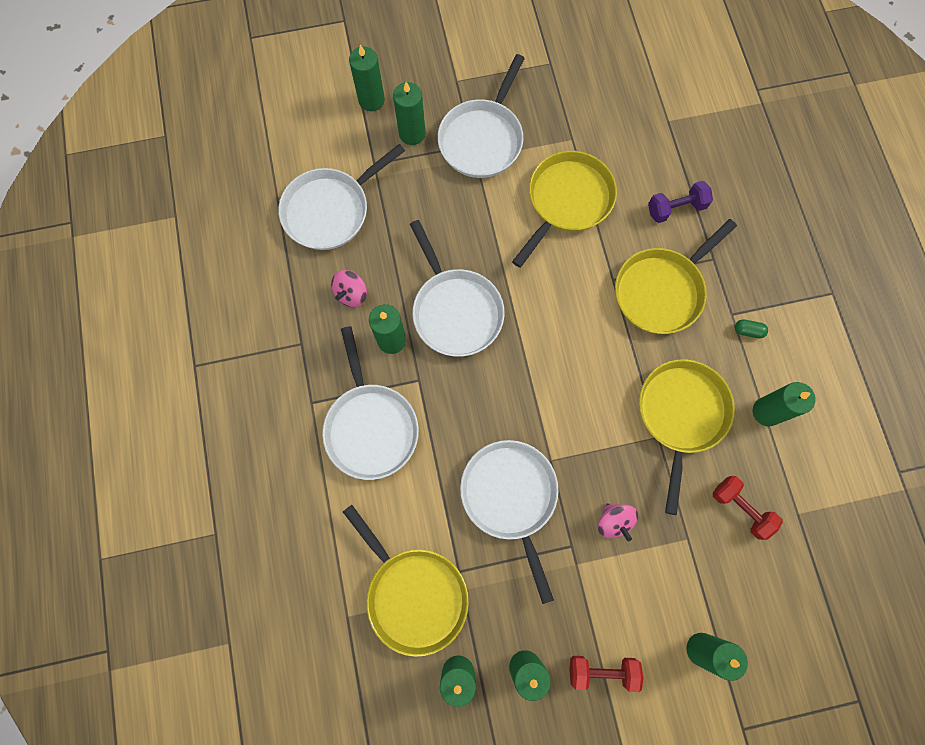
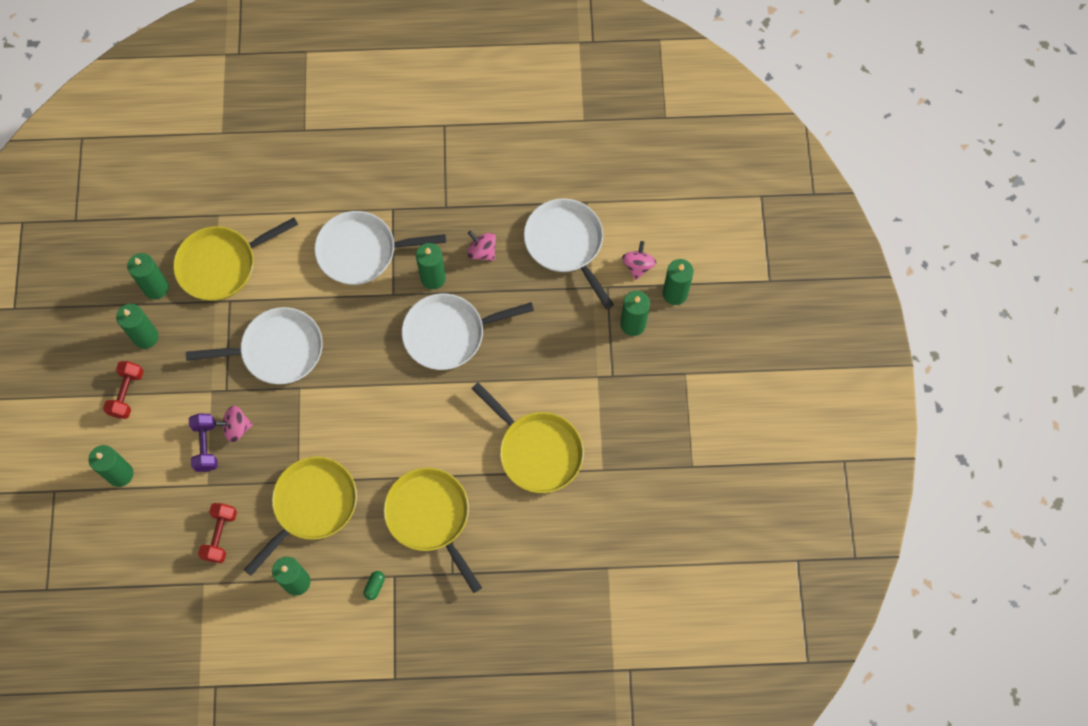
camera: 100 degrees right, 5 degrees down
(345, 138) = (638, 266): none -> pink spinning top
(482, 139) = (616, 386): white pan -> none
(676, 208) = (511, 551): purple dumbbell -> purple dumbbell (206, 446)
(681, 415) = (312, 505): yellow pan -> yellow pan turned 75 degrees counterclockwise
(740, 508) = (220, 535): red dumbbell -> red dumbbell turned 45 degrees counterclockwise

